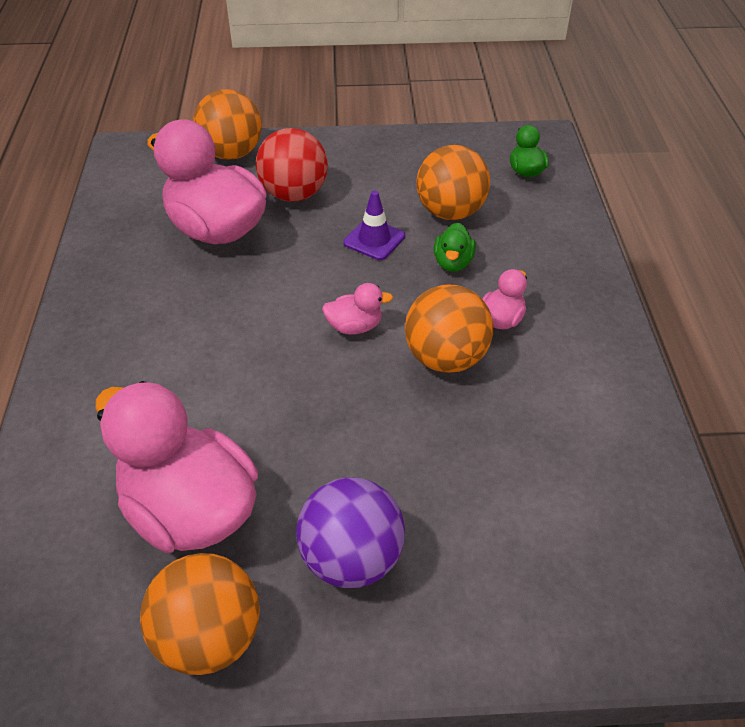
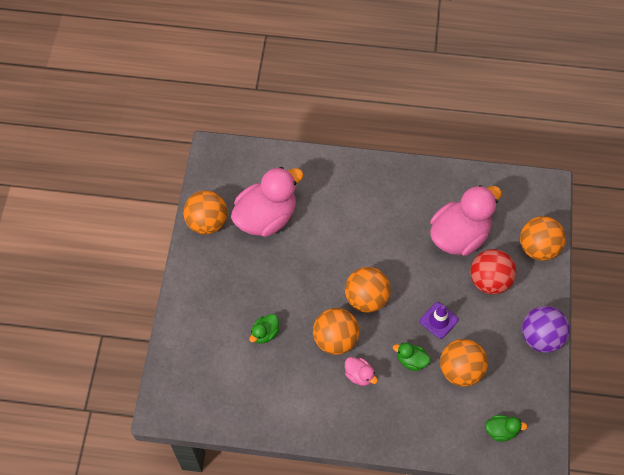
camera: 100 degrees right, 15 degrees up
(351, 558) = (229, 277): purple ball -> purple ball (540, 337)
(354, 326) = (366, 298): pink duck -> orange ball
(466, 466) = (265, 333): none -> green duck

